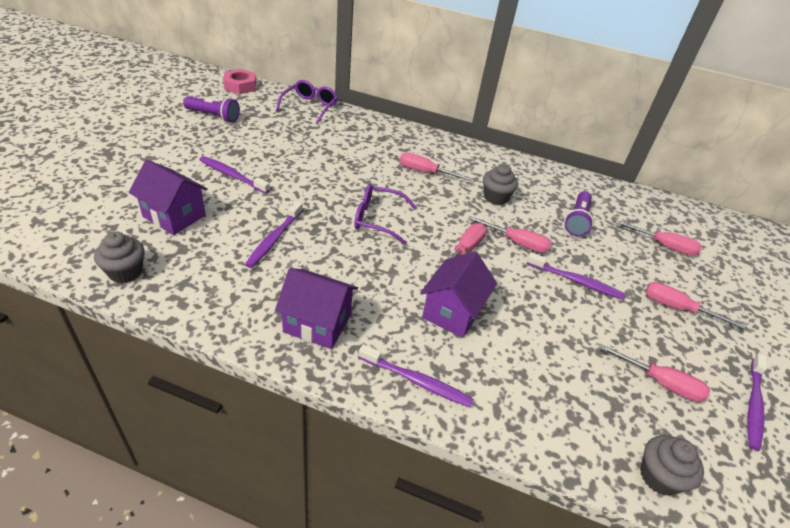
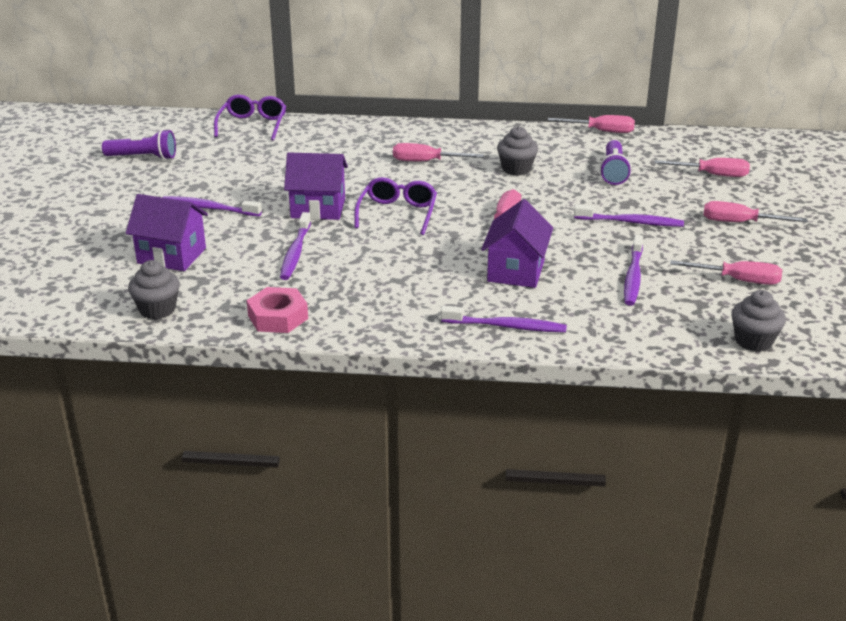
camera: 10 degrees left, 10 degrees down
(240, 86) = (152, 120): pink nut -> pink nut (278, 317)
(317, 323) = (384, 307): purple house -> purple house (318, 208)
(378, 219) = (397, 214): purple glasses -> purple glasses turned 105 degrees clockwise
(516, 242) = (556, 203): pink screwdriver -> pink screwdriver (601, 131)
(753, 405) = (828, 278): purple toothbrush -> purple toothbrush (633, 276)

